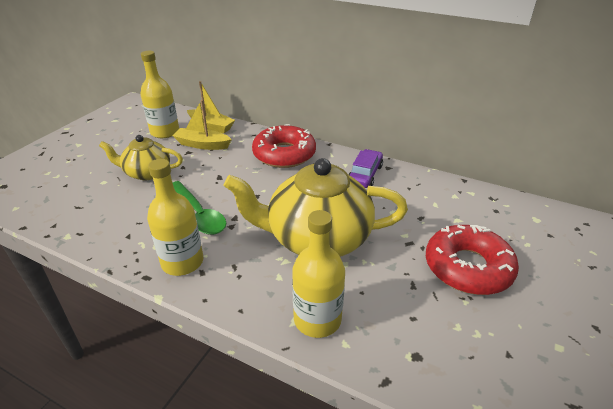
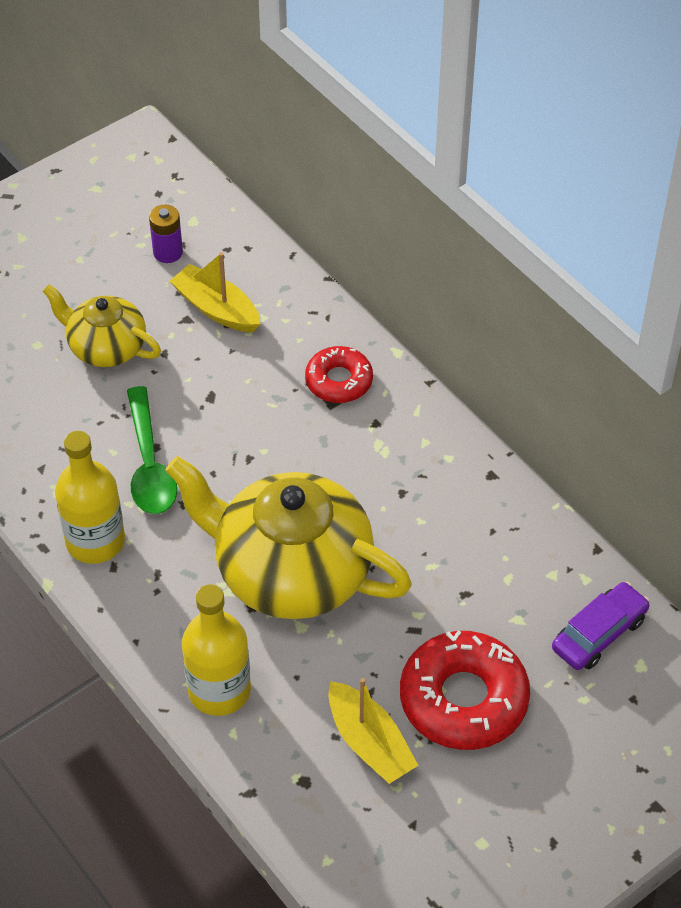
camera: 25 degrees right, 15 degrees up
(165, 132) = (168, 252): yellow bottle -> purple battery
(211, 126) = (251, 263): yellow boat -> yellow boat (369, 742)
(284, 154) = (339, 381): red donut -> red donut, size x0.59
(365, 175) = (441, 477): purple car -> purple car (599, 634)

